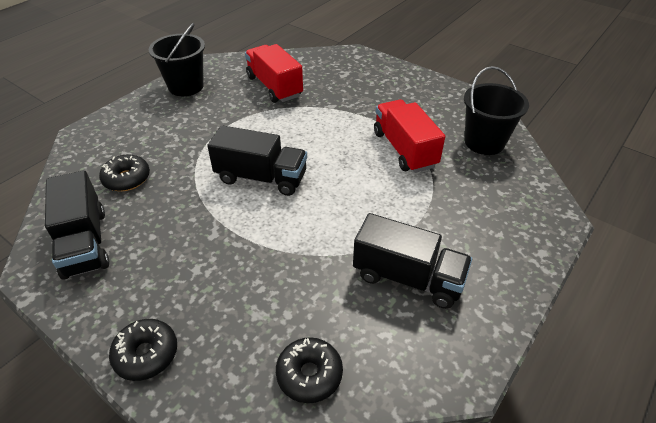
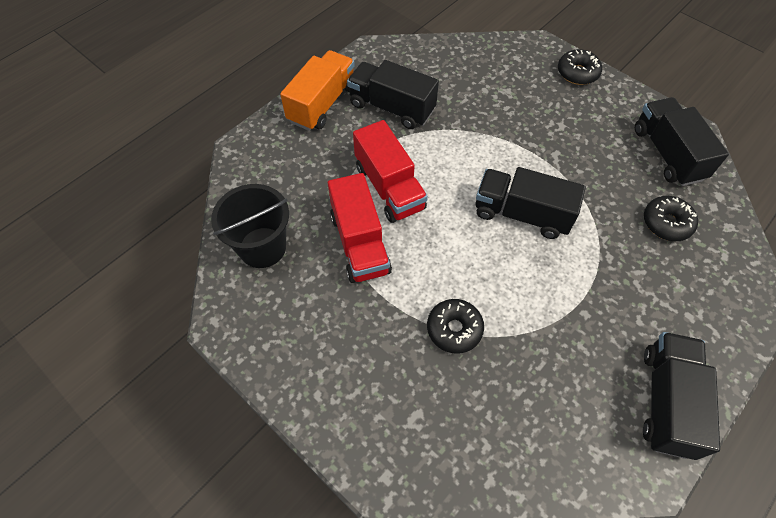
camera: 175 degrees left, 15 degrees up
(186, 86) = (666, 401): black bucket -> black truck
(274, 86) = (527, 389): red truck -> red truck (389, 187)
(309, 374) = (468, 56): black donut -> black donut (454, 329)
(496, 277) = (322, 104): none -> orange truck

